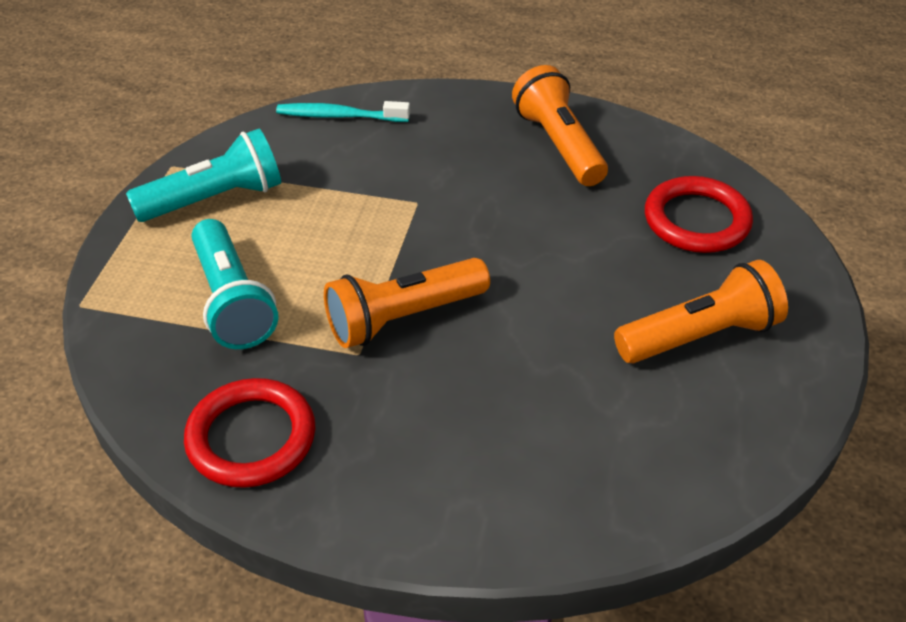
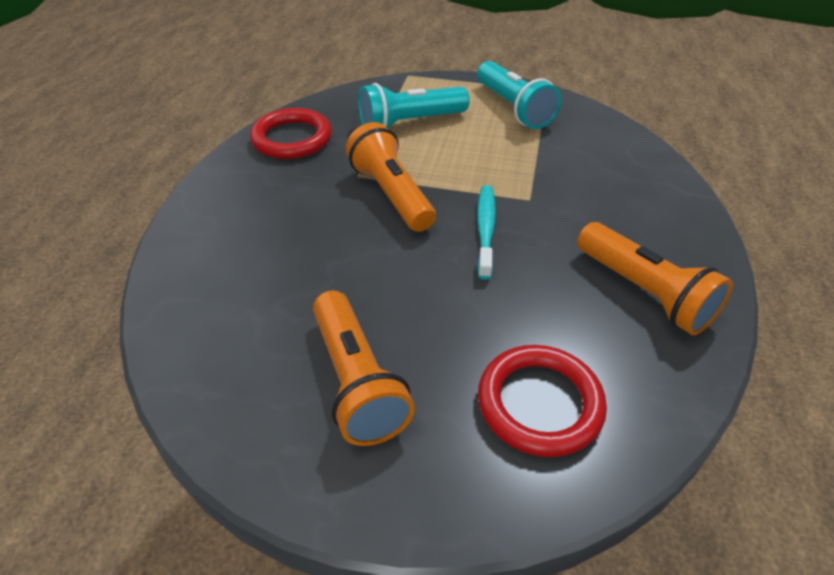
camera: 90 degrees right, 0 degrees up
(339, 116) = (635, 155): turquoise toothbrush -> turquoise toothbrush (485, 229)
(558, 145) = (644, 292): orange flashlight -> orange flashlight turned 75 degrees clockwise

